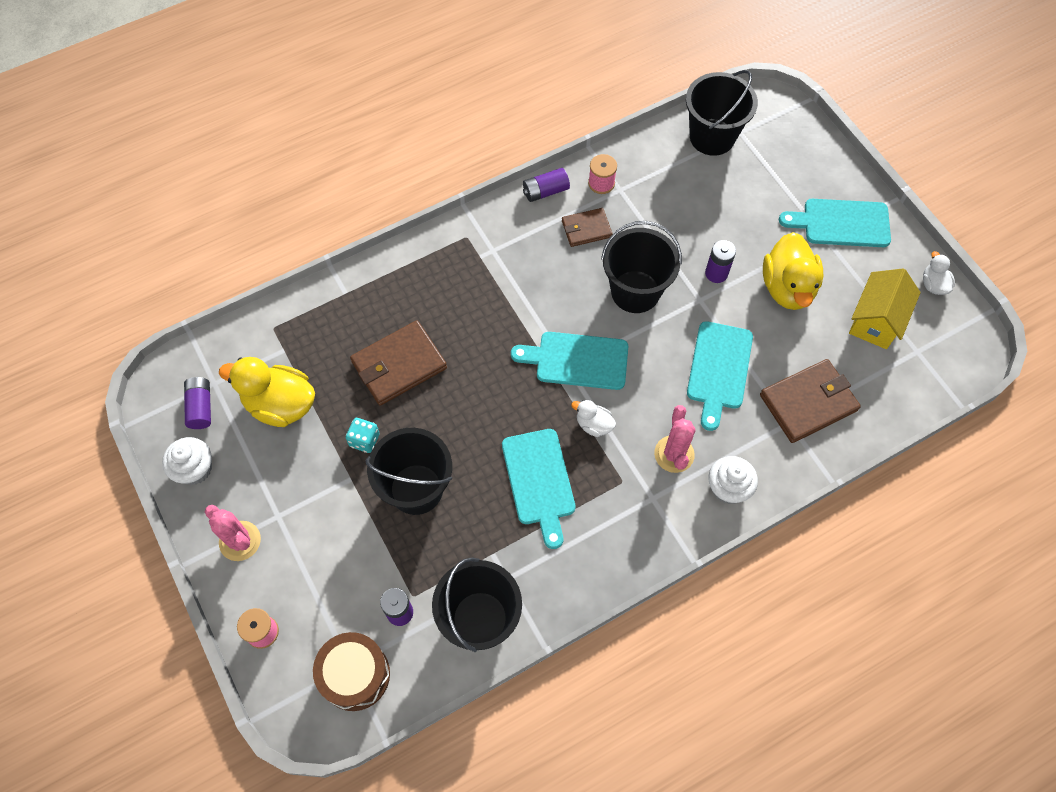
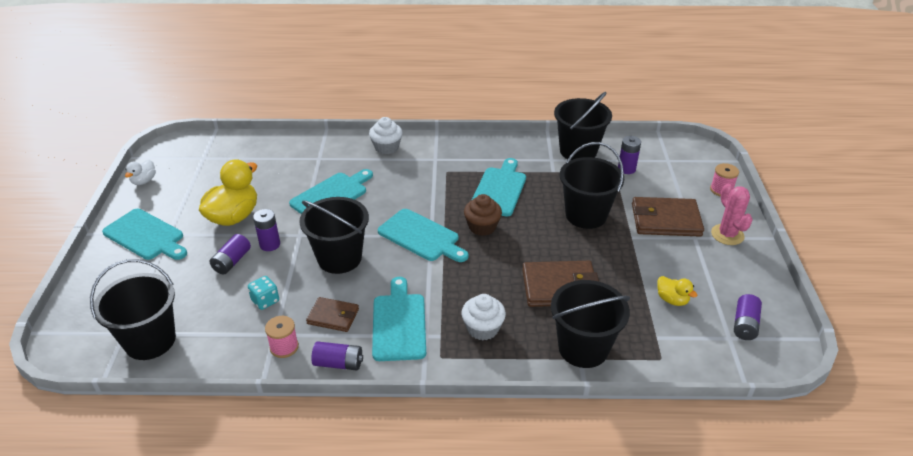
camera: 150 degrees left, 25 degrees down
(194, 469) = (757, 286): white cupcake -> white cupcake (483, 328)
(280, 404) = (672, 300): yellow duck -> yellow duck, size x0.50
(347, 304) = (583, 348): none -> black bucket
(355, 675) = (666, 156): brown drum -> none
(364, 440) = (611, 253): turquoise dice -> turquoise dice (265, 301)
(522, 408) = (482, 227): none -> brown cupcake
(524, 250) = (399, 323): none -> turquoise cutting board
(593, 424) = (440, 201): white duck -> none
(674, 454) = (403, 171): pink cactus -> none
(730, 237) = (232, 261): none -> purple battery
(808, 403) = (297, 161): brown wallet -> brown wallet (665, 220)
(876, 320) = (204, 179): yellow house -> none

